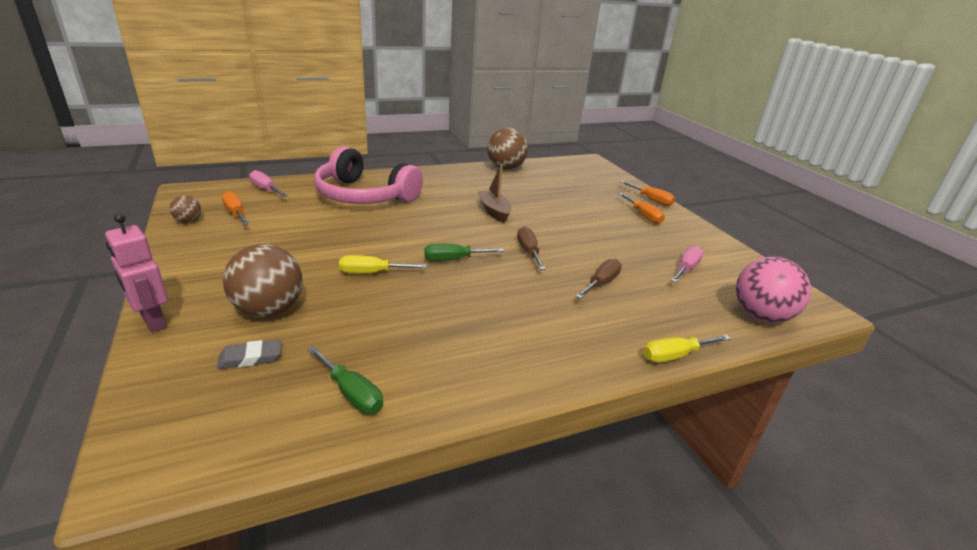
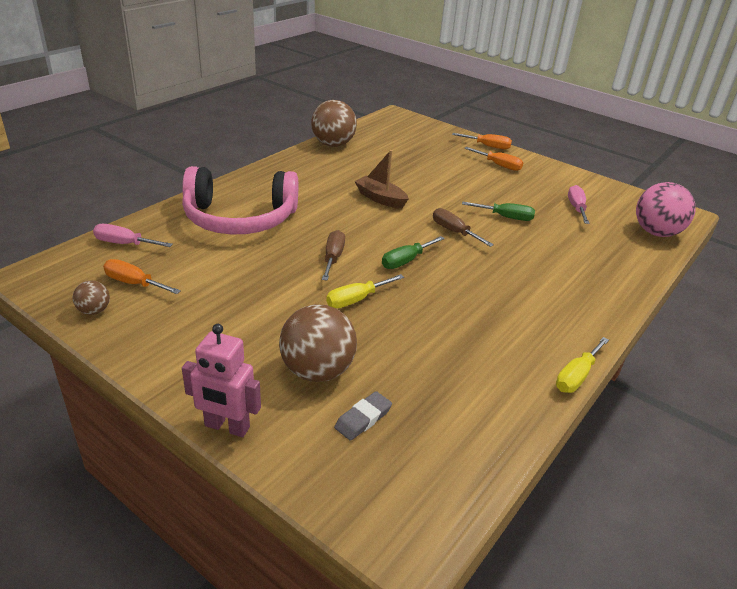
camera: 30 degrees left, 5 degrees up
(351, 393) = (476, 410): green screwdriver -> green screwdriver (506, 217)
(601, 283) = (536, 243): brown screwdriver -> brown screwdriver (333, 258)
(675, 356) = (639, 286): yellow screwdriver -> yellow screwdriver (576, 376)

